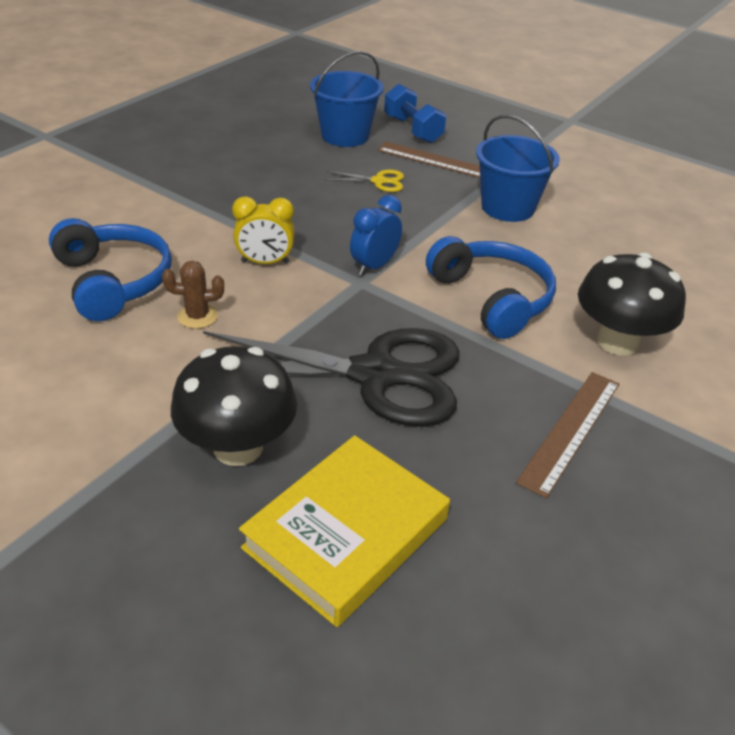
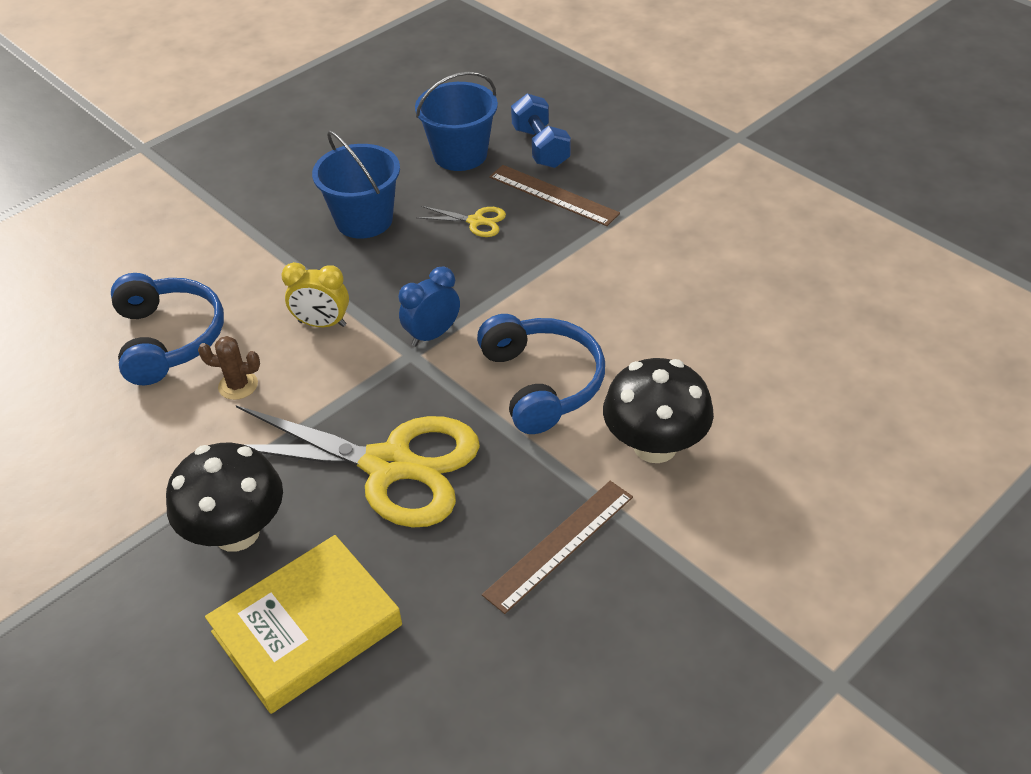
camera: 15 degrees right, 5 degrees up
(376, 375) = (389, 466): black scissors -> yellow scissors
(508, 207) = (608, 263): blue bucket -> blue bucket (364, 220)

